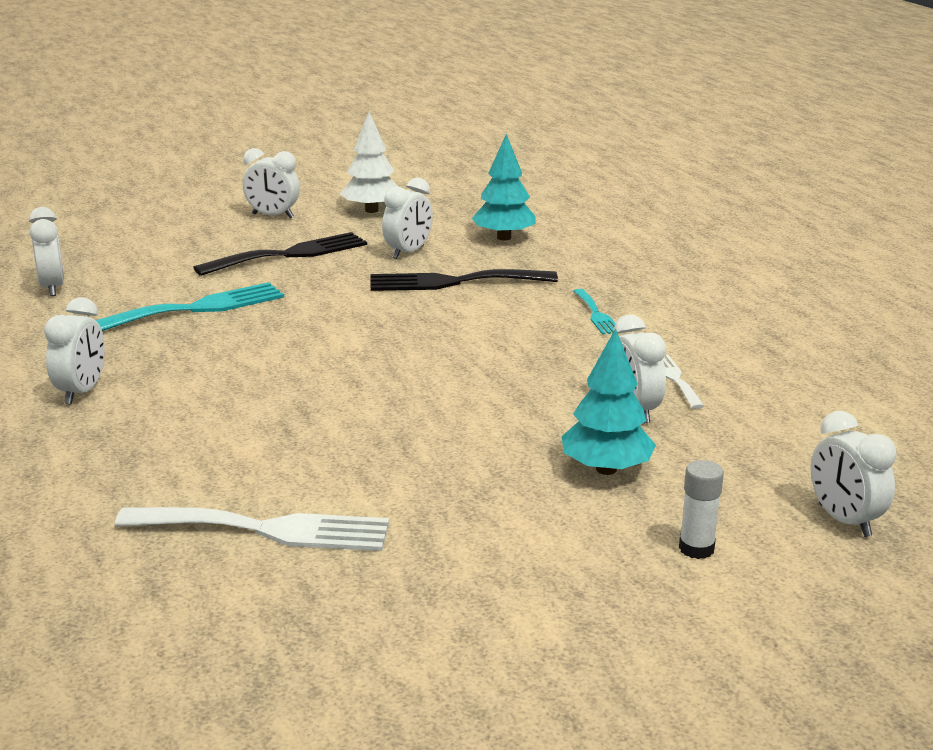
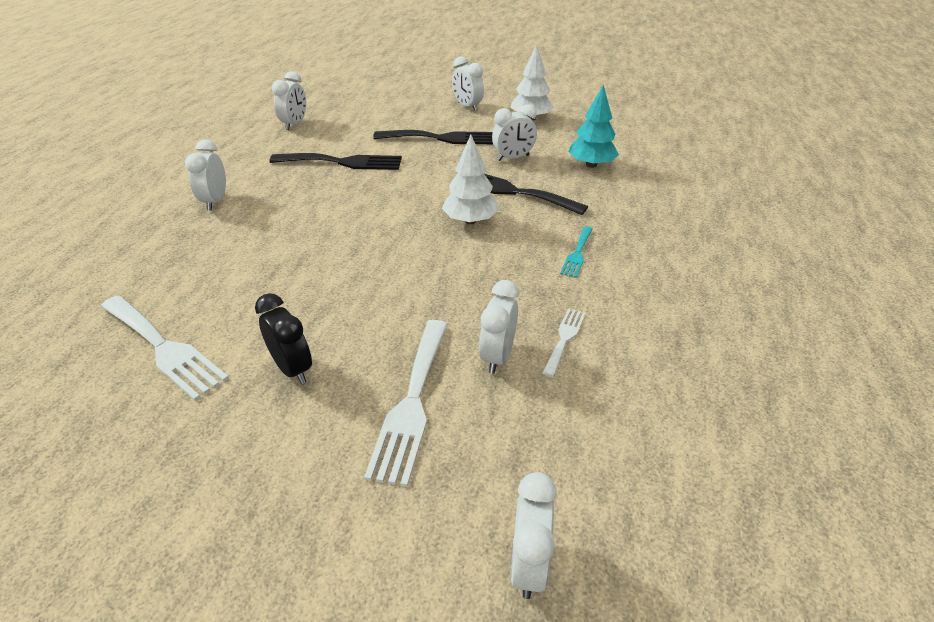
camera: 35 degrees right, 15 degrees up
(81, 392) = (215, 201): white clock -> white clock turned 135 degrees clockwise
(196, 309) = (343, 162): turquoise fork -> black fork
(446, 319) = (470, 220): none -> white tree
(447, 490) = (292, 368): none -> black clock
(606, 469) = (412, 403): turquoise tree -> white fork
(696, 548) = (378, 521): white glue stick -> none

